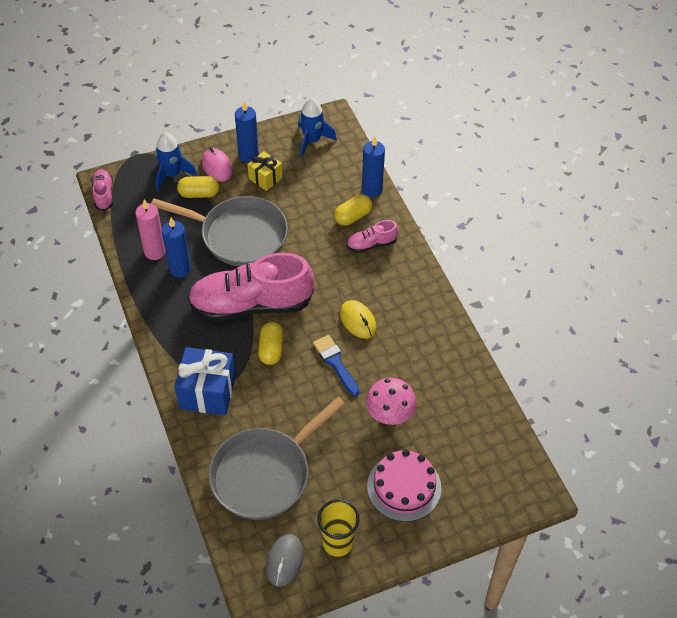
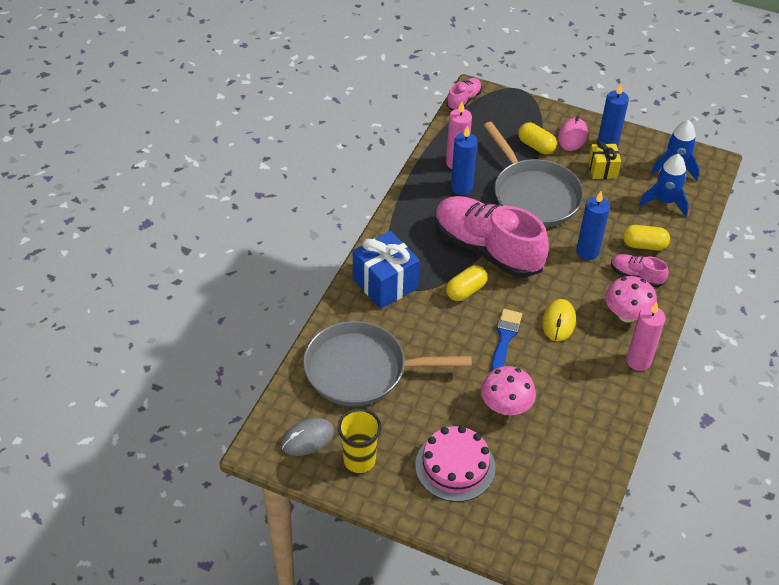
camera: 45 degrees right, 5 degrees down
(172, 174) = (530, 119): blue rocket -> blue rocket (665, 201)
(372, 190) = (684, 237): blue candle -> blue candle (587, 252)
(395, 279) = (626, 315): none -> pink mushroom
(436, 307) = (638, 361): none -> pink candle

